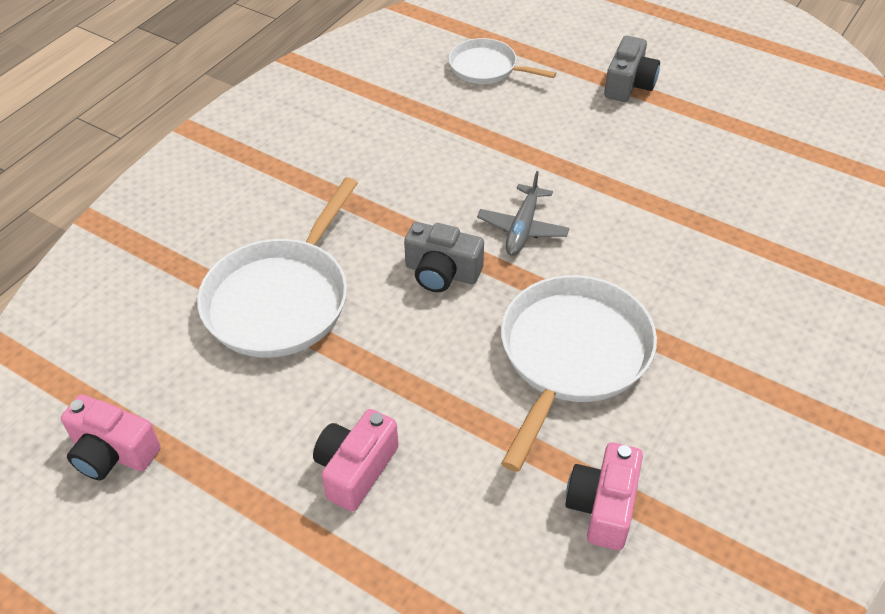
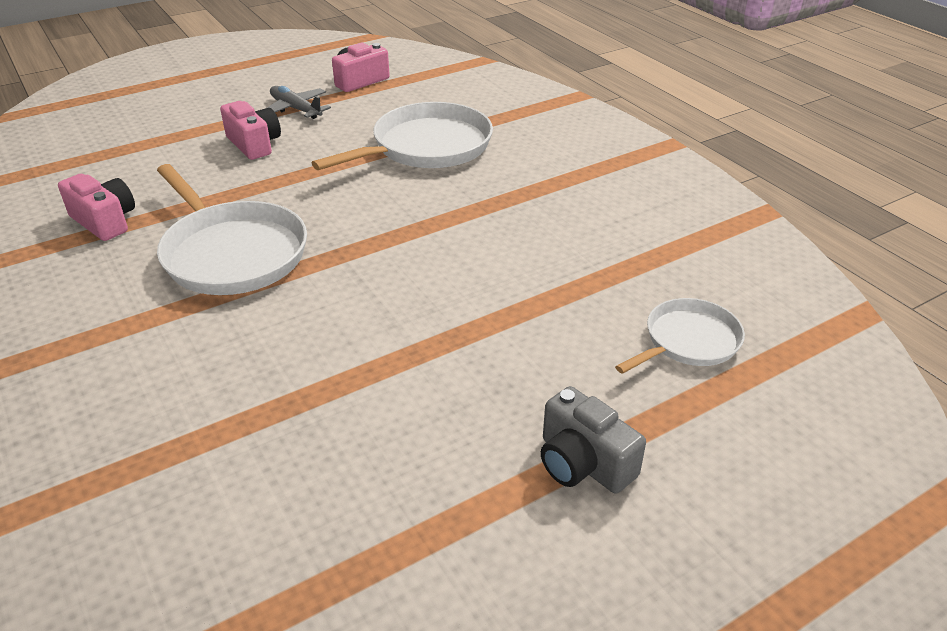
camera: 115 degrees right, 10 degrees down
(280, 299) = (427, 147): white pan -> white pan turned 90 degrees clockwise
(442, 272) = (385, 218): grey camera -> none
(522, 228) = (396, 277): grey plane -> grey plane (296, 109)

